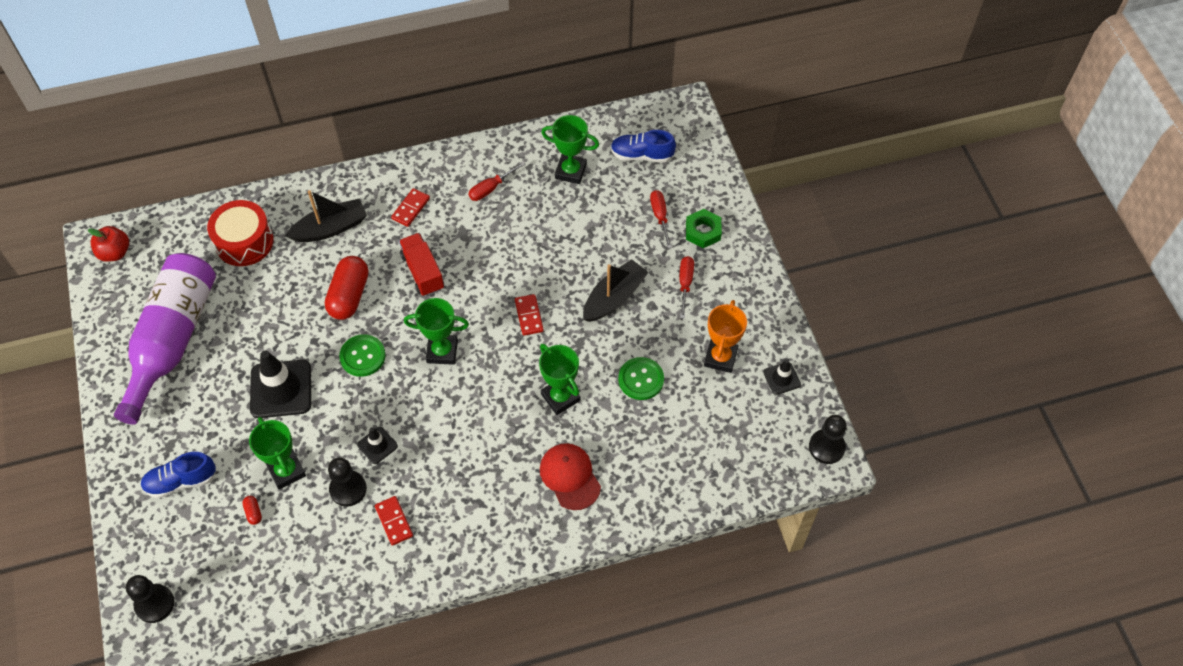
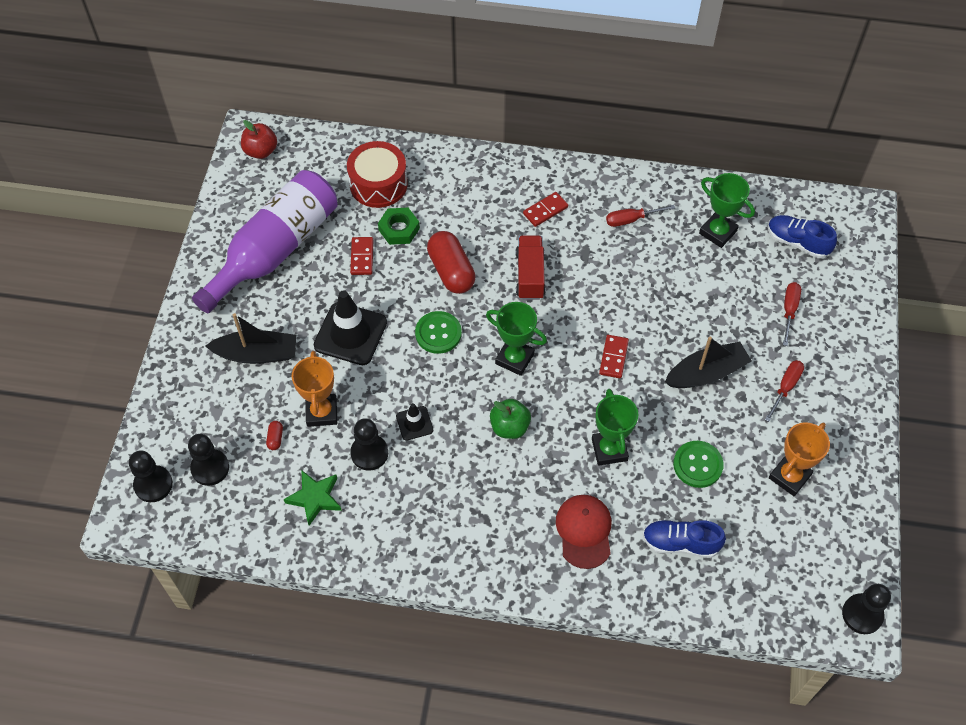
camera: 25 degrees right, 0 degrees up
(181, 481) = (225, 382): blue shoe -> blue shoe (680, 543)
(203, 565) = (210, 468): none -> black pawn
(286, 471) = (322, 412): green trophy -> orange trophy
(316, 550) = (315, 498): none -> green star
(330, 228) = (462, 201): black boat -> black boat (257, 354)
(349, 296) = (451, 271): red capsule -> red capsule turned 60 degrees counterclockwise
(394, 521) = (397, 502): red domino -> red domino (362, 257)
(464, 413) = (509, 427): none -> green apple
(703, 231) = (827, 342): green nut -> green nut (399, 229)
(782, 378) = (845, 524): black traffic cone -> none

